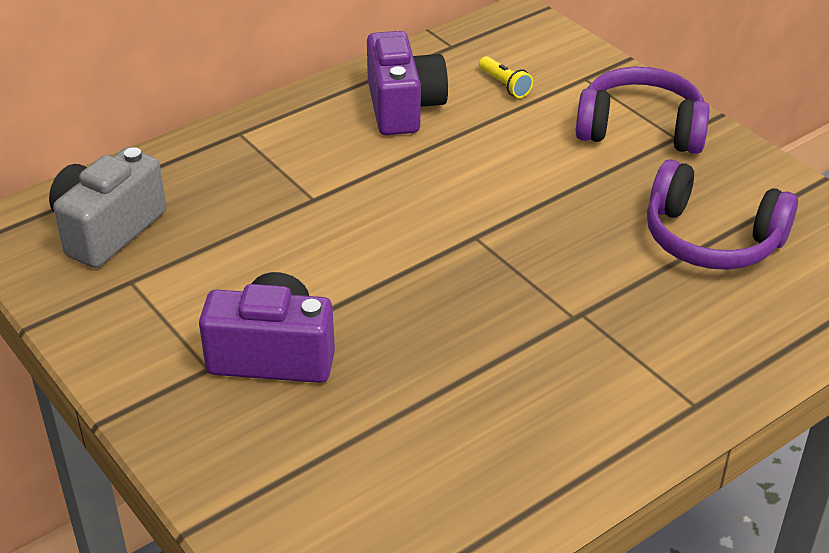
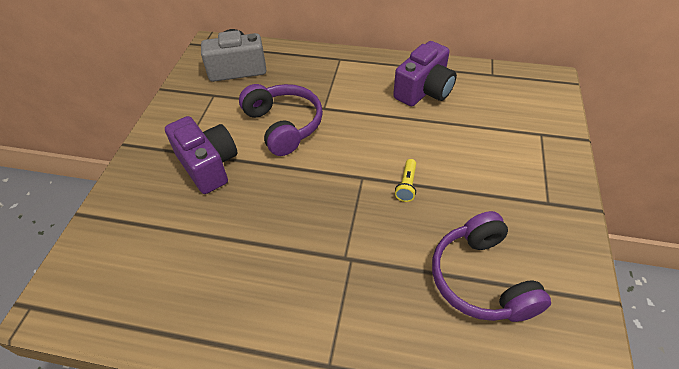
camera: 50 degrees right, 10 degrees up
(505, 85) = (490, 110): yellow flashlight -> yellow flashlight (406, 185)
(640, 129) = (533, 183): purple headphones -> purple headphones (284, 125)

